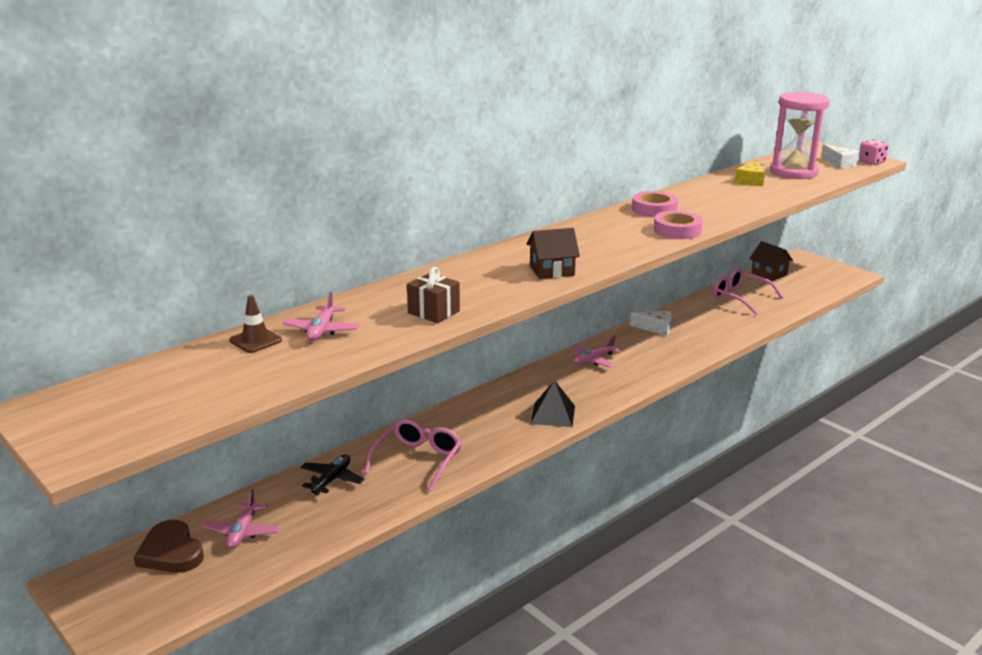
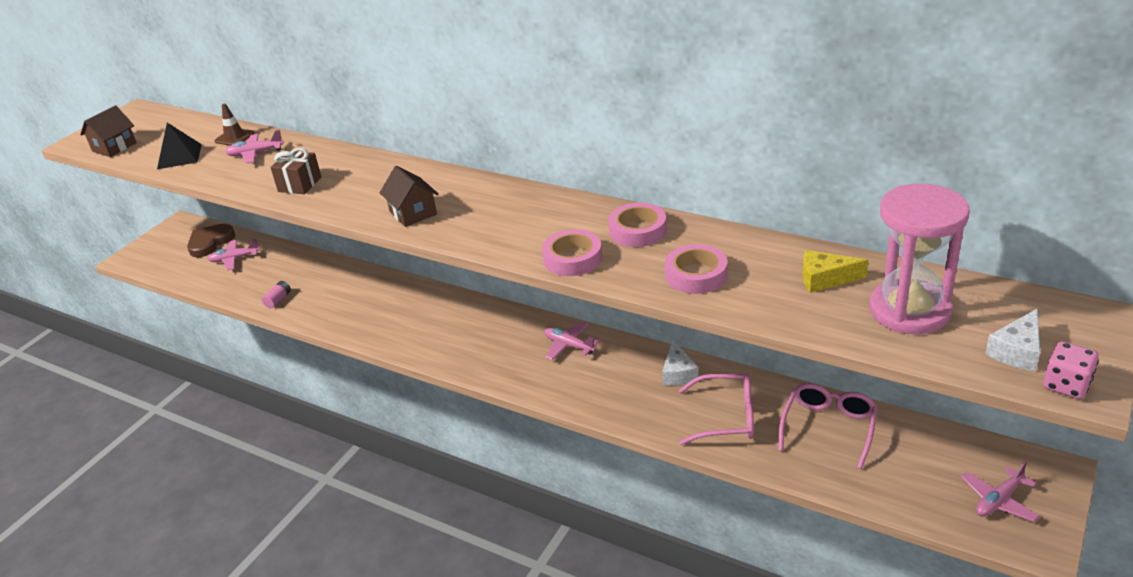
camera: 75 degrees right, 10 degrees up
(332, 480) = (305, 270): black plane -> none
(377, 503) = (278, 300): none -> pink battery
(418, 460) = (342, 299): pink glasses -> pink glasses (726, 417)
(553, 414) = (443, 348): black pyramid -> black pyramid (179, 156)
(724, 204) = (696, 275): none -> pink tape
(769, 274) = (945, 443): brown house -> brown house (114, 147)
(819, 274) = (998, 500): none -> pink plane

